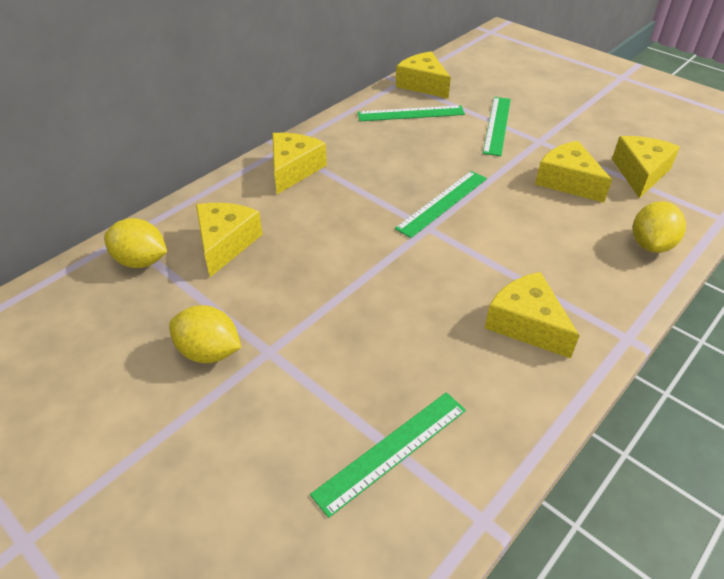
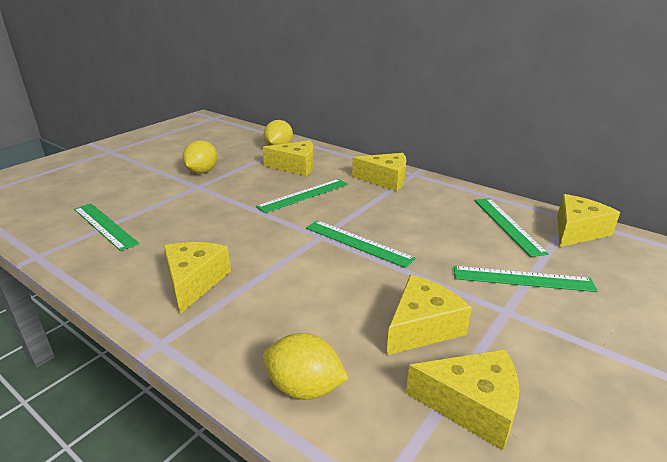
camera: 85 degrees right, 15 degrees down
(324, 237) = (304, 195): none -> green ruler
(526, 324) = (194, 282): yellow cheese -> yellow cheese turned 45 degrees counterclockwise

